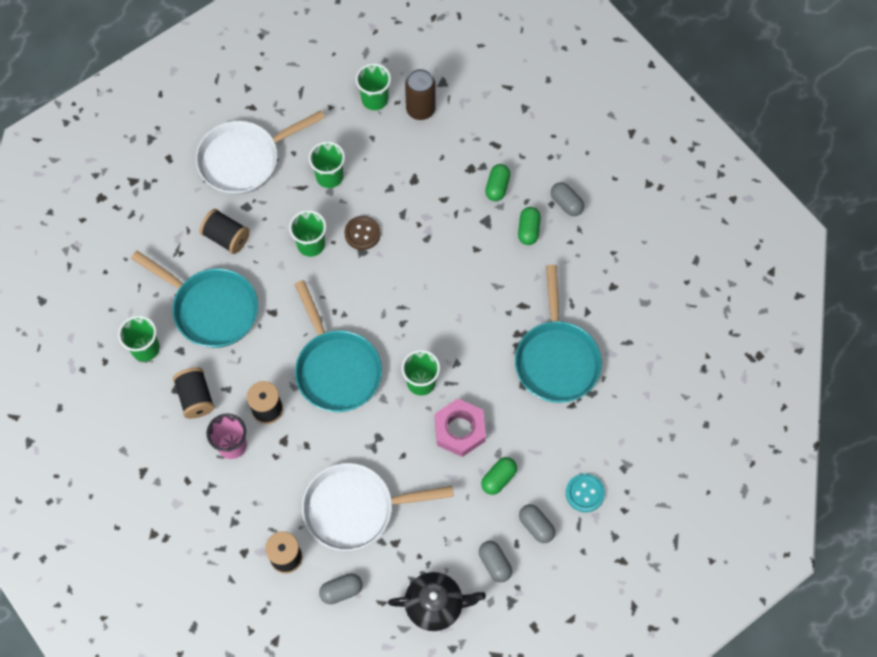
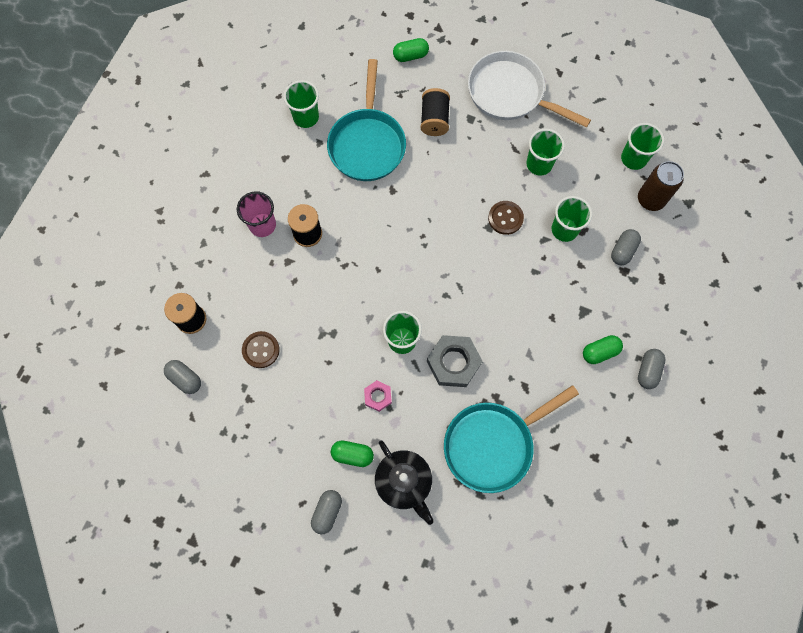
camera: 60 degrees right, 5 degrees up
(196, 398) = (286, 176): black spool -> none
(311, 244) = (469, 185): green cup -> green cup (564, 229)
(336, 369) = (373, 266): turquoise pan -> none
(355, 509) = (261, 350): white pan -> brown button
(435, 604) = (212, 463): black teapot -> black teapot (404, 482)
(459, 430) = (378, 396): pink nut -> pink nut, size x0.55
(467, 351) = (453, 363): none -> grey nut
(495, 563) = (274, 494): grey capsule -> grey capsule (623, 251)
(497, 187) = (622, 302): green capsule -> green capsule (410, 56)
(584, 493) = (381, 540): turquoise button -> none

